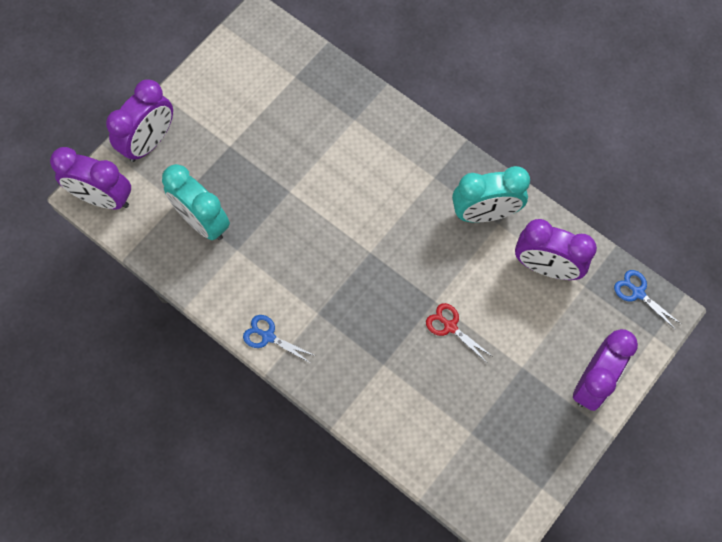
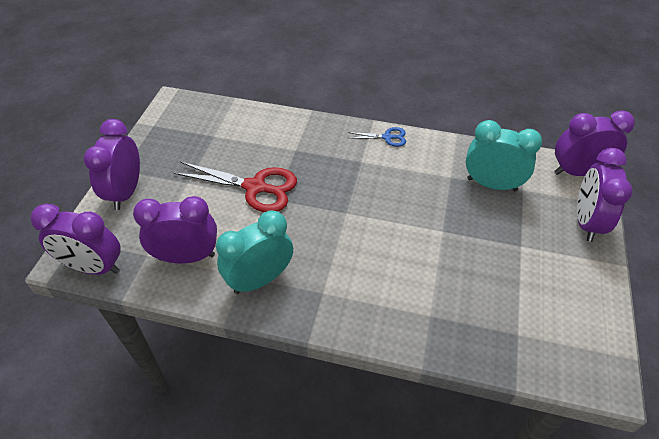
camera: 155 degrees right, 20 degrees down
(450, 326) = (255, 187): red scissors -> red scissors, size x1.97
(638, 293) = (94, 267): blue scissors -> purple clock

